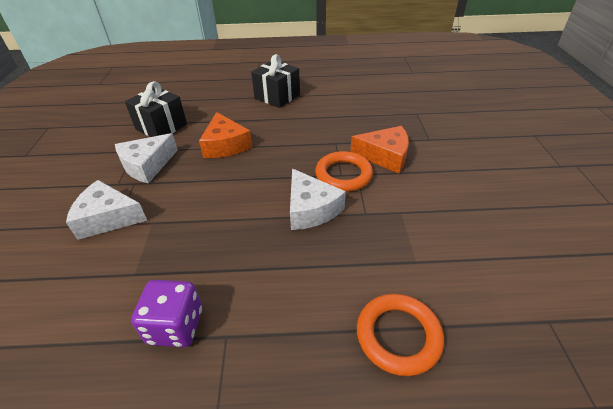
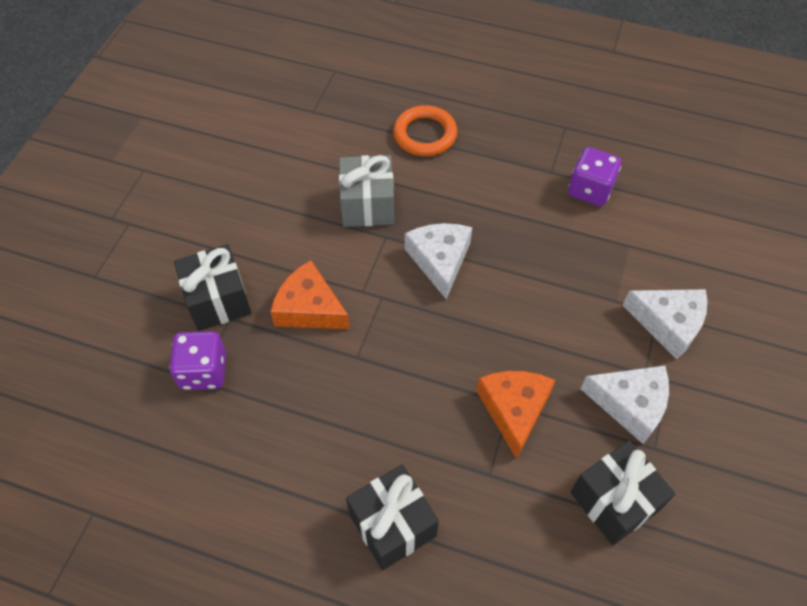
camera: 160 degrees left, 15 degrees up
(147, 165) = (630, 404): white cheese -> white cheese turned 45 degrees clockwise
(343, 175) = (379, 295): orange ring -> none
(400, 233) = (367, 205): none -> grey gift
(417, 116) = (203, 371): none -> purple dice
(446, 144) = (218, 300): none -> black gift

